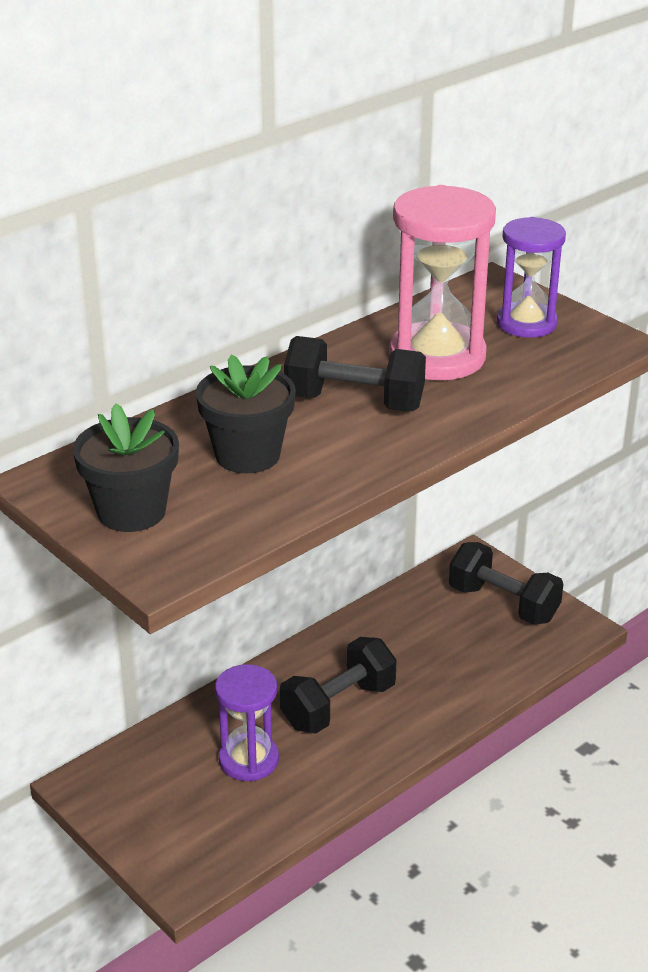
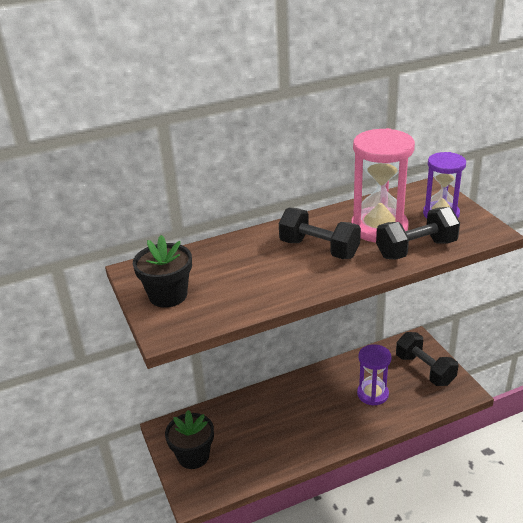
camera: 20 degrees right, 0 degrees up
(247, 455) = (245, 272): black flower pot -> black flower pot (193, 456)
(248, 760) = (253, 434): purple hourglass -> purple hourglass (372, 394)
(338, 706) = (311, 412): black dumbbell -> black dumbbell (416, 249)

